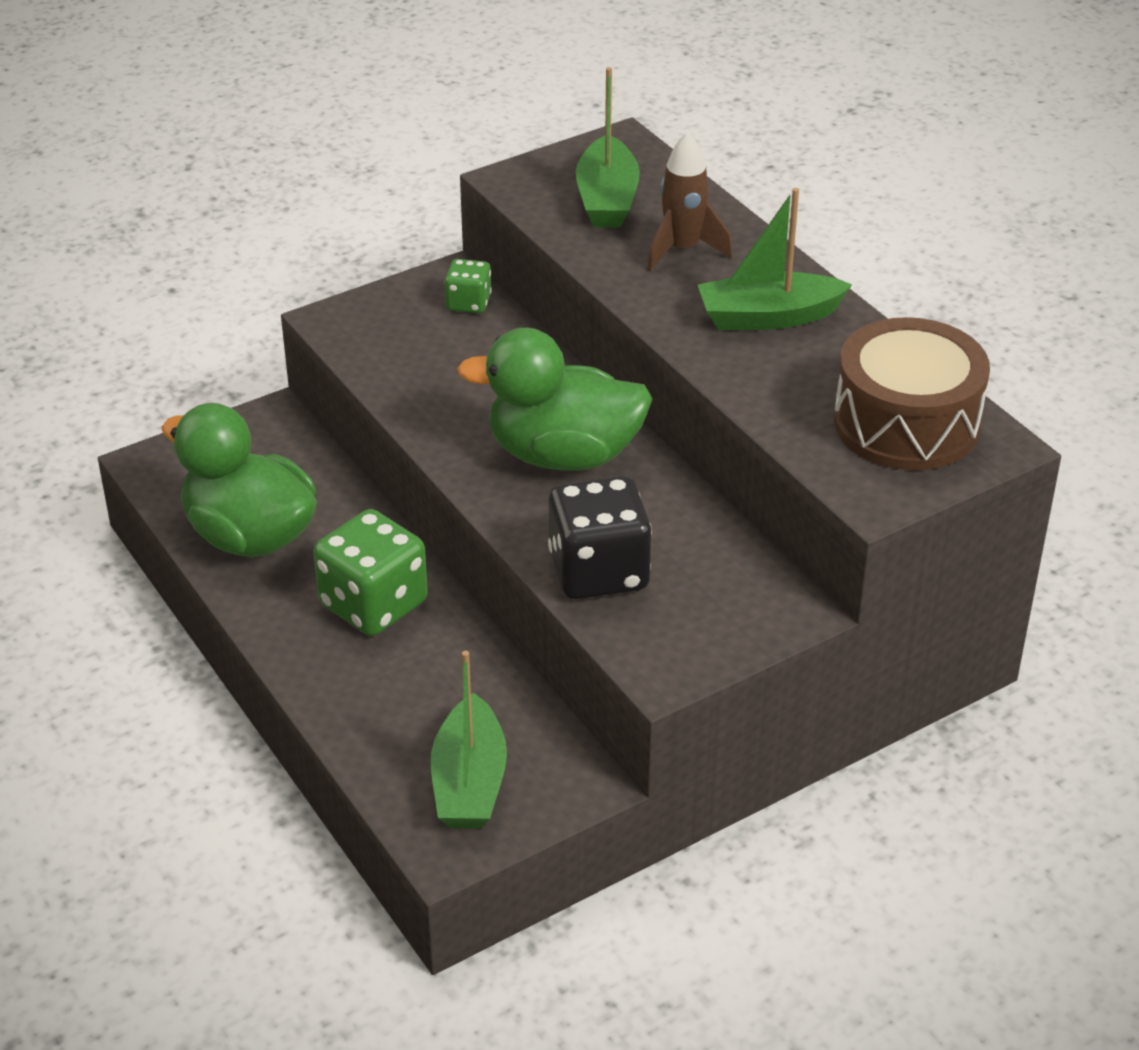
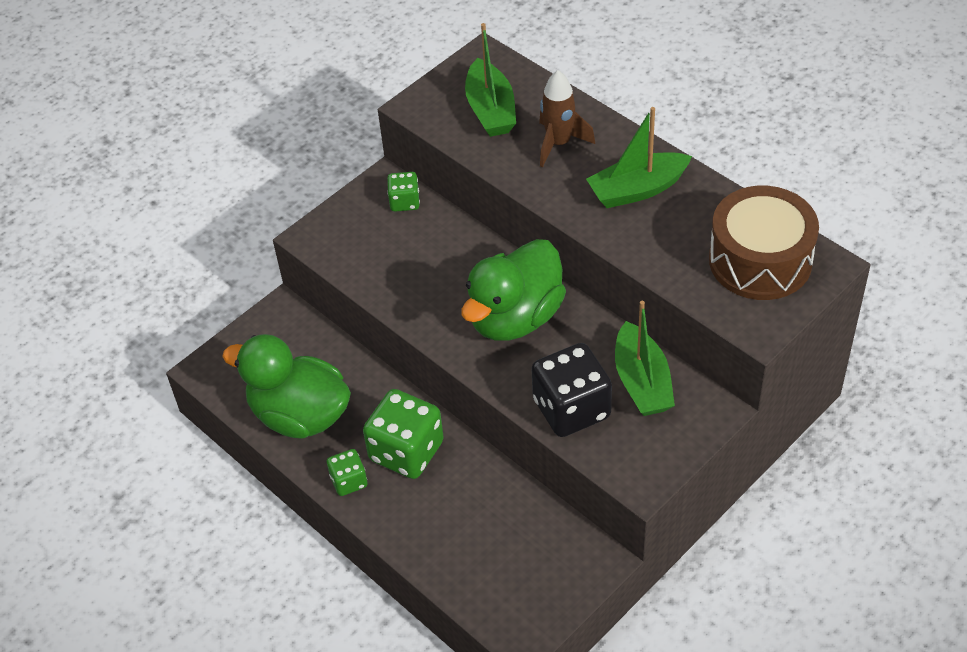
camera: 10 degrees left, 10 degrees up
(283, 623) = (349, 481): none -> green dice
(469, 782) = (520, 579): green boat -> green boat (642, 382)
(563, 455) = (515, 317): green duck -> green duck turned 45 degrees counterclockwise

